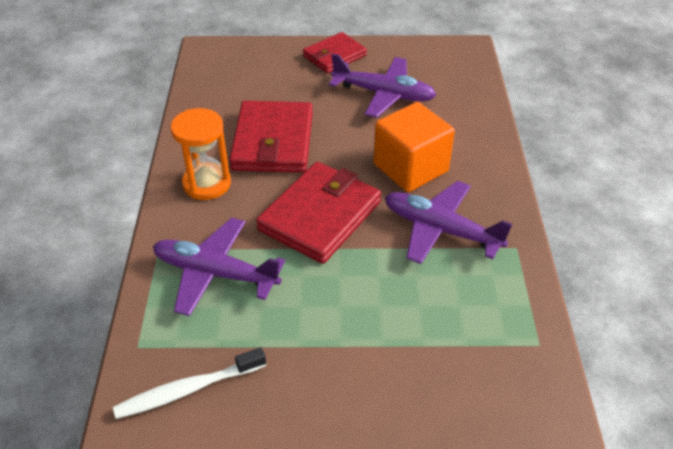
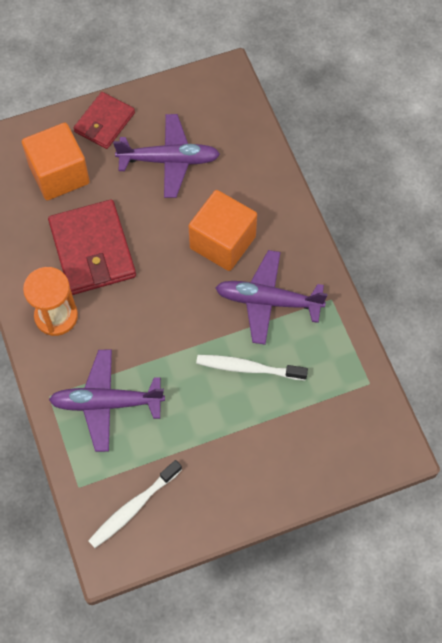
camera: 20 degrees left, 20 degrees up
(272, 81) = (59, 174): none -> orange cube
(319, 216) = (166, 319): red wallet -> none
(392, 286) = (248, 368): none -> white toothbrush

